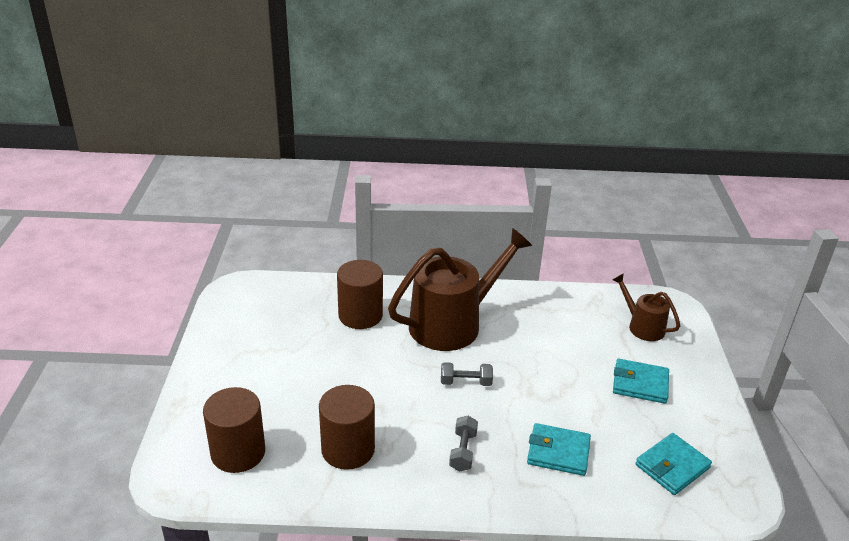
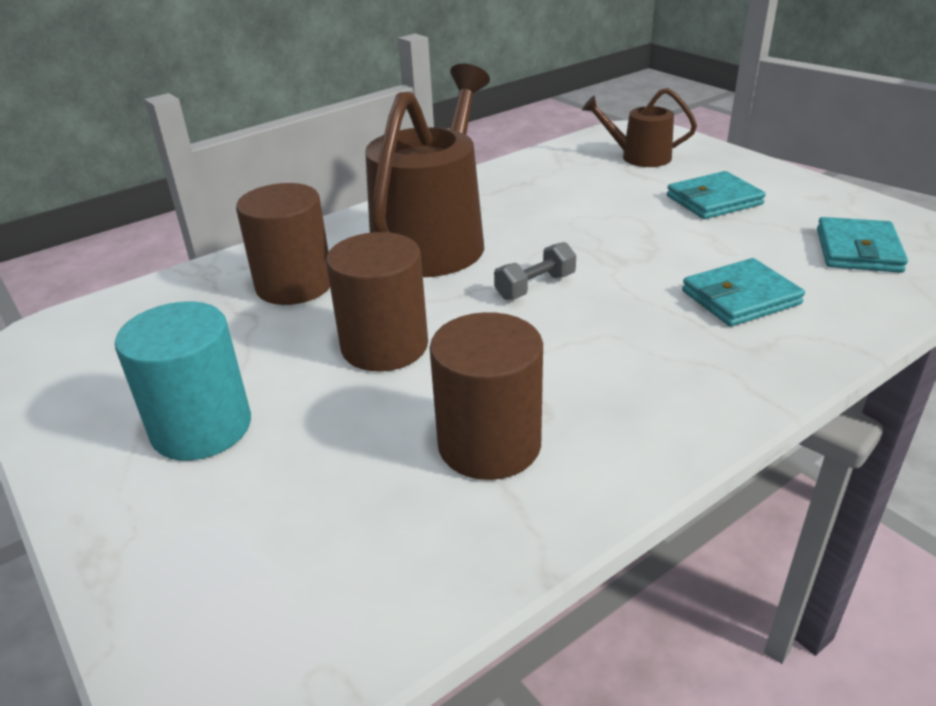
camera: 35 degrees left, 0 degrees up
(238, 452) = (310, 560): brown cylinder -> brown cylinder (384, 346)
(255, 371) = (201, 427): none -> turquoise cylinder
(463, 451) = (640, 356): grey dumbbell -> none

